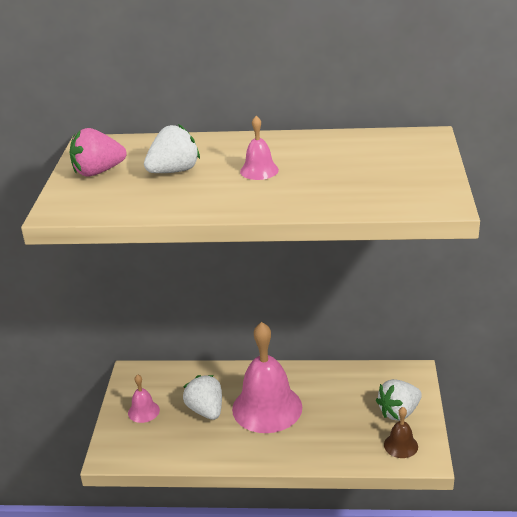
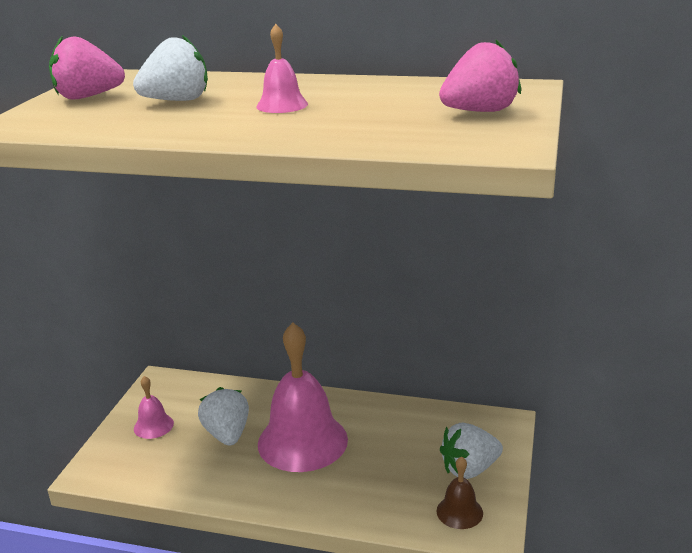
camera: 10 degrees right, 5 degrees down
(408, 167) = (480, 111): none -> pink strawberry

